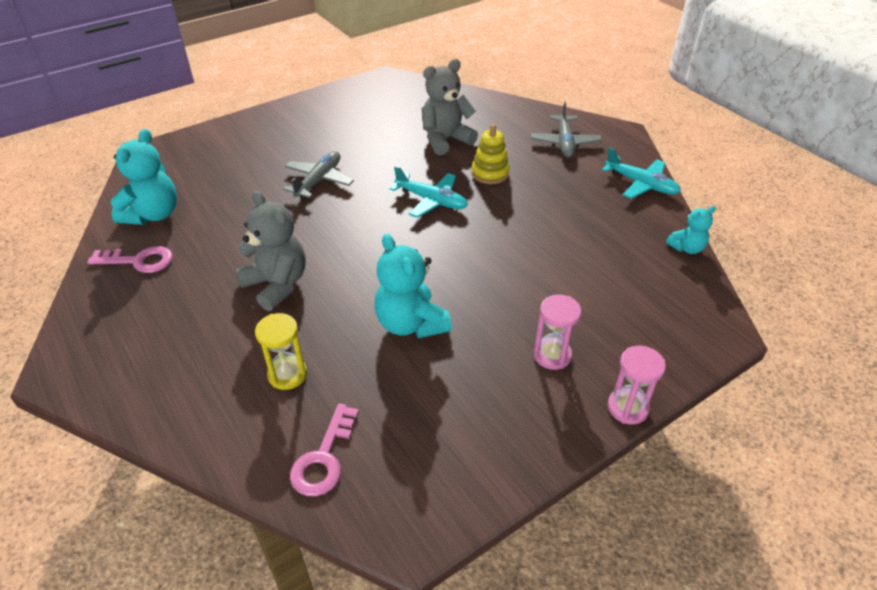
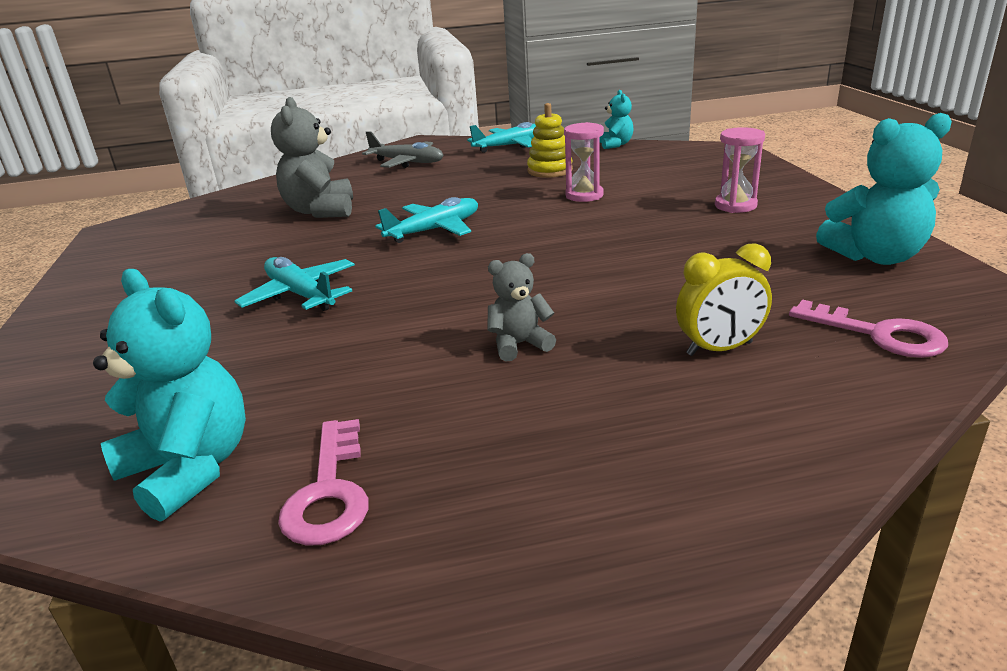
camera: 65 degrees left, 15 degrees down
(139, 261) = (329, 492): pink key -> pink key turned 150 degrees clockwise
(277, 285) = (519, 344): grey teddy bear -> grey teddy bear, size x0.56
(287, 374) = (719, 349): yellow hourglass -> yellow clock
(319, 180) = (300, 294): grey plane -> turquoise plane
(411, 324) = (656, 263): turquoise teddy bear -> turquoise teddy bear (875, 256)
(490, 173) = (418, 197): yellow stacking toy -> yellow stacking toy (550, 170)
(627, 408) = (812, 188): pink hourglass -> pink hourglass (584, 195)

